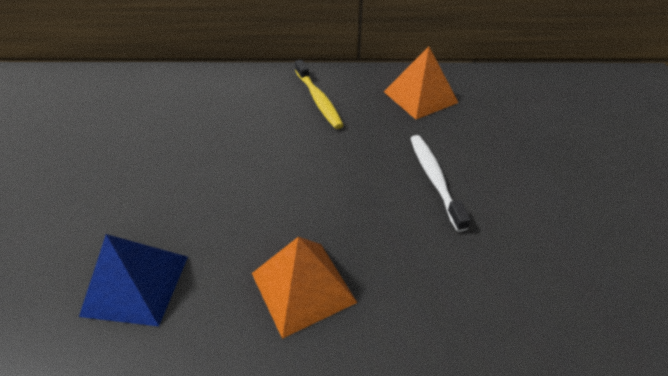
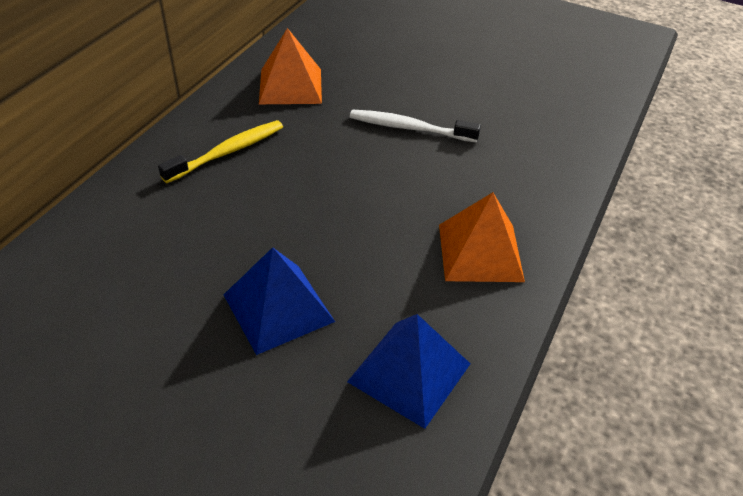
camera: 65 degrees left, 0 degrees up
(176, 185) = (278, 308): none -> blue pyramid
(318, 100) = (227, 152): yellow toothbrush -> yellow toothbrush turned 45 degrees counterclockwise

